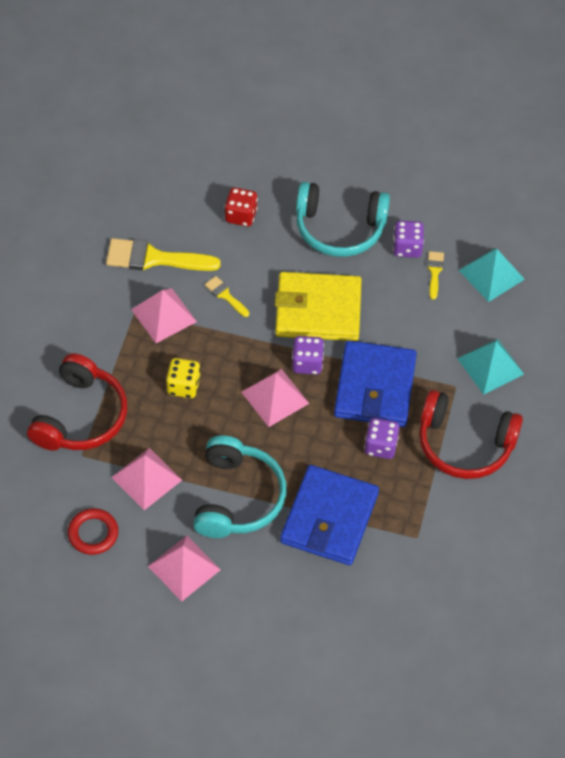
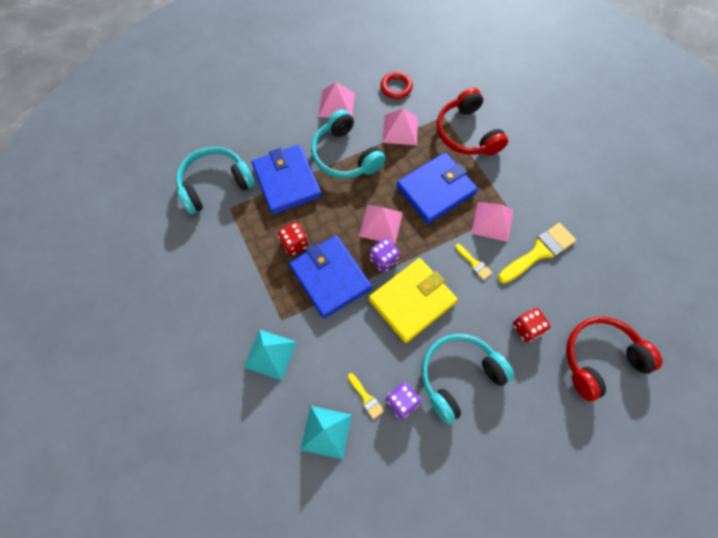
camera: 140 degrees right, 10 degrees up
(183, 386) = (436, 190): yellow dice -> blue wallet
(225, 295) = (474, 263): yellow brush -> yellow brush turned 45 degrees clockwise
(380, 446) = (294, 243): purple dice -> red dice
(411, 577) = (215, 184): none -> turquoise headphones
(464, 444) = (245, 285): red headphones -> red headphones (600, 359)

